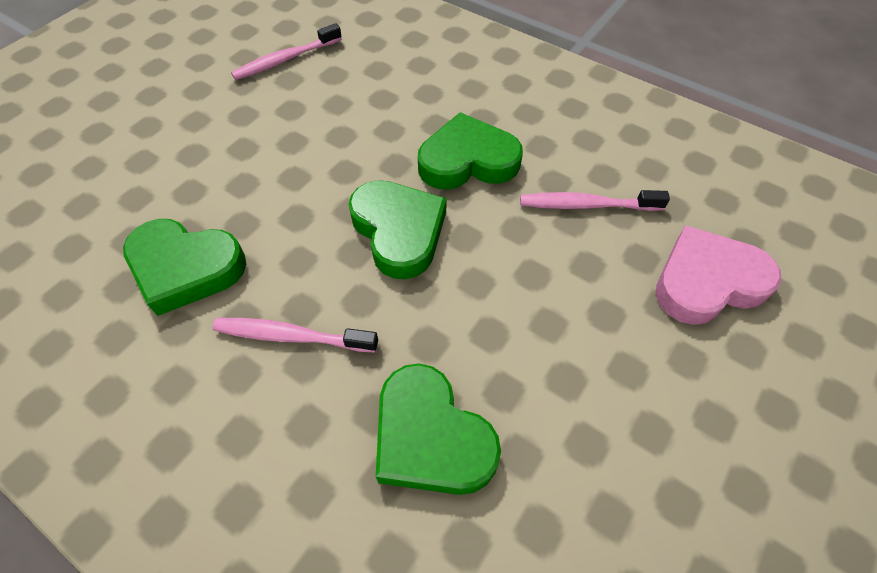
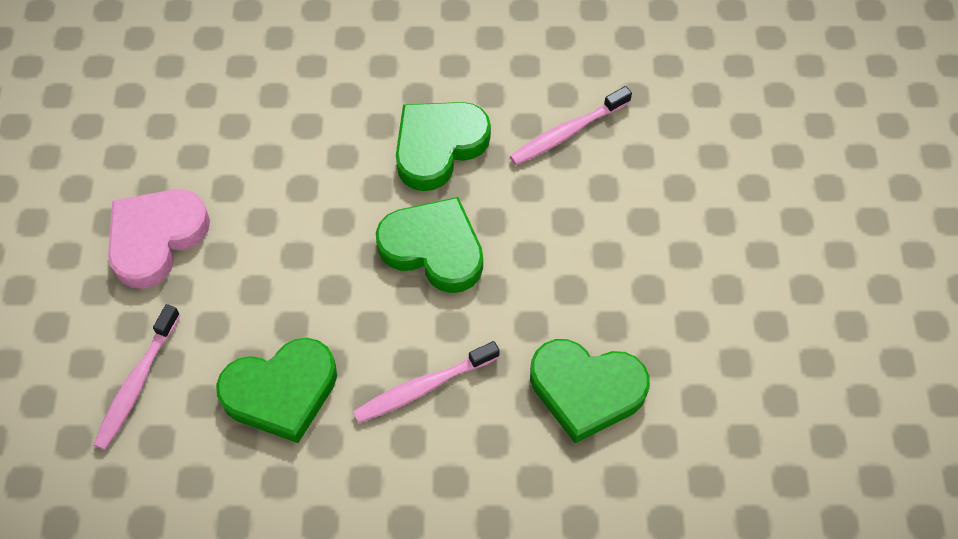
camera: 35 degrees left, 5 degrees up
(285, 59) = (168, 135): pink toothbrush -> pink toothbrush (136, 383)
(707, 281) = (698, 148): pink heart -> pink heart (156, 238)

